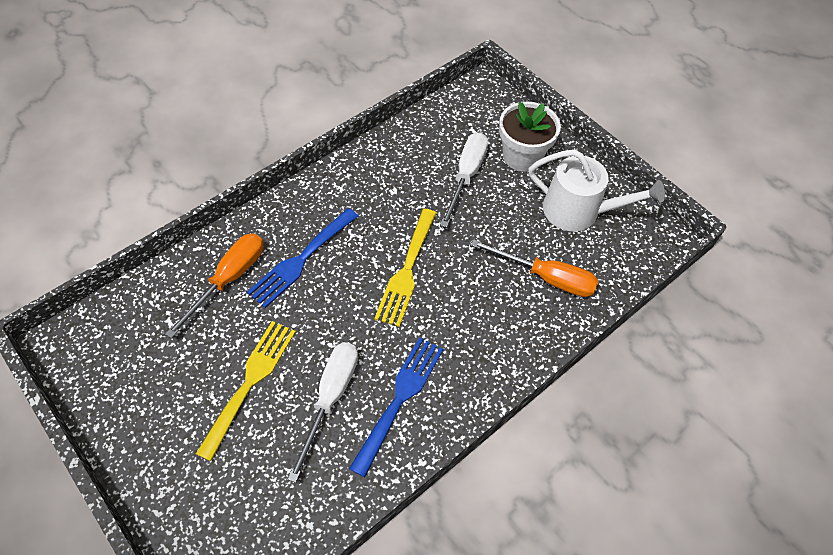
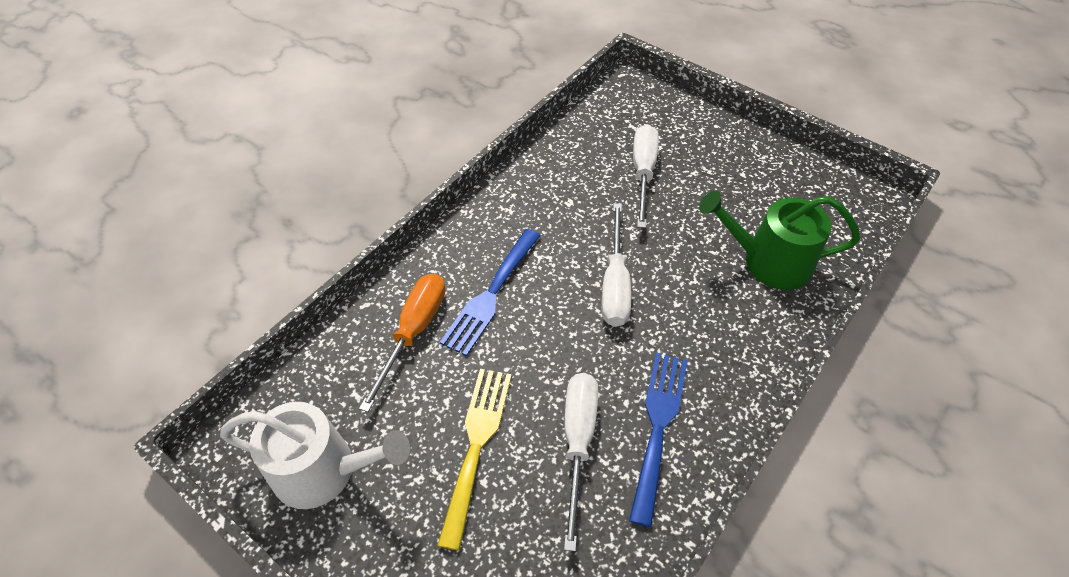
camera: 10 degrees left, 5 degrees down
(407, 271) = (615, 284): yellow fork -> white screwdriver
(522, 156) = (694, 143): white flower pot -> none
(546, 277) = (768, 261): orange screwdriver -> green watering can
(578, 211) = (775, 187): white watering can -> white watering can (324, 470)

